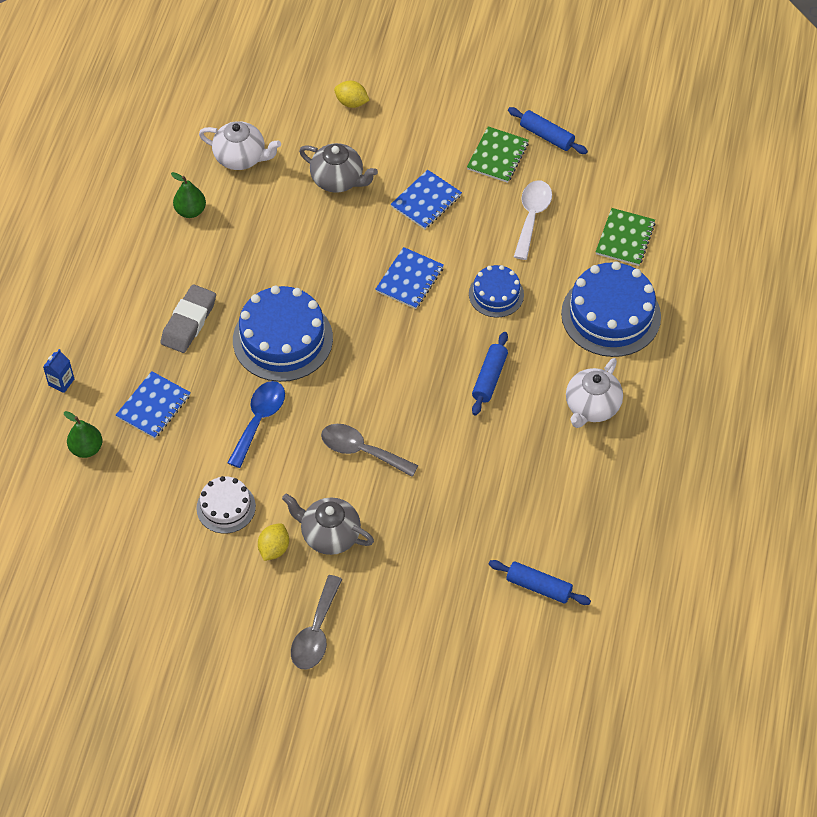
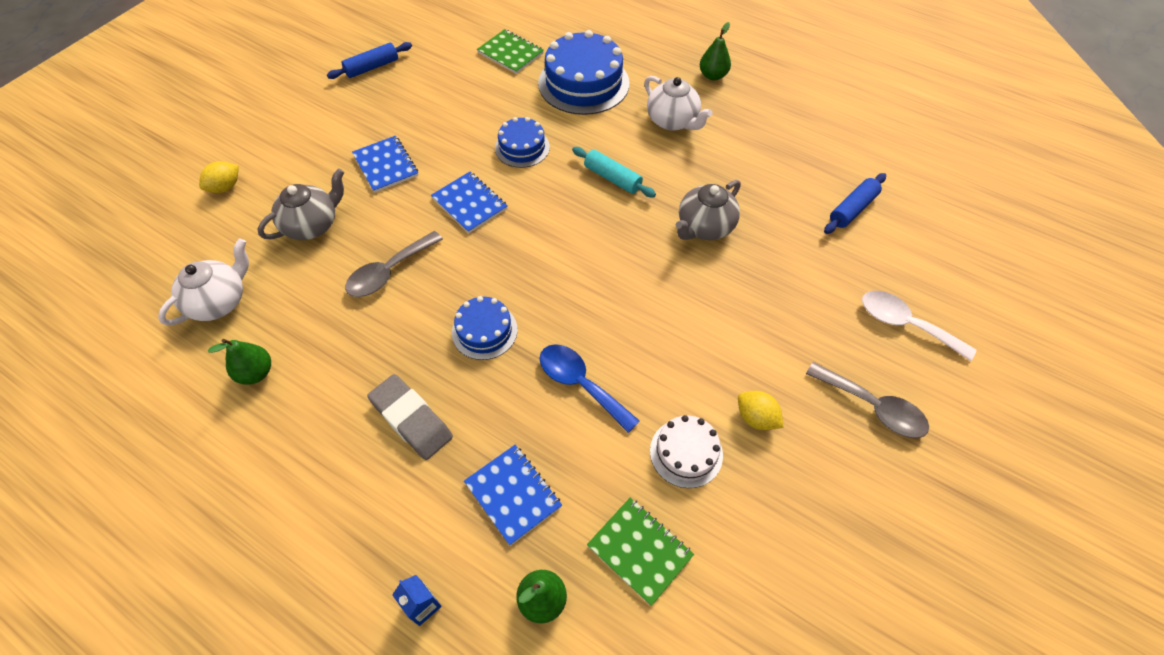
camera: 70 degrees left, 0 degrees up
(282, 339) = (484, 331): blue cake -> blue cake, size x0.56
(329, 535) = (752, 359): grey teapot -> grey teapot (704, 227)
(361, 451) = (656, 301): grey spoon -> grey spoon (389, 272)
(489, 378) = (612, 178): blue rolling pin -> turquoise rolling pin
(498, 156) = (370, 103): green notebook -> green notebook (640, 550)
(532, 216) = (451, 100): white spoon -> white spoon (905, 324)
(680, 426) = (713, 76): none -> green pear

